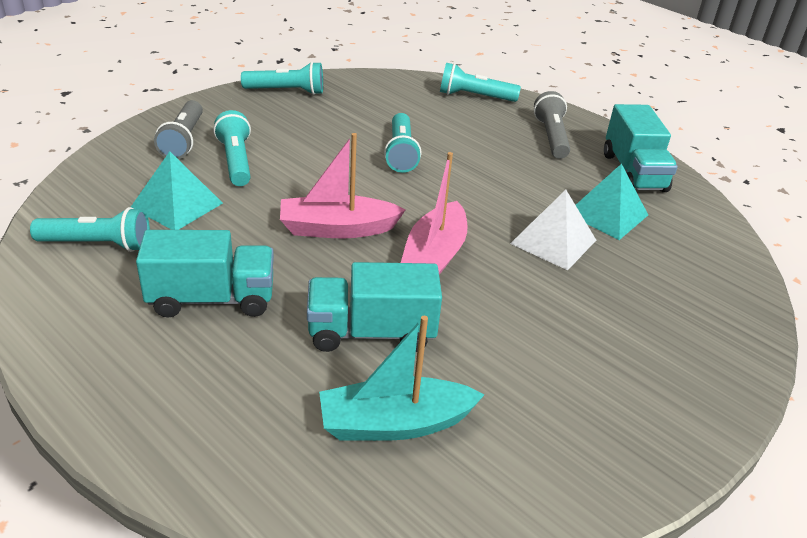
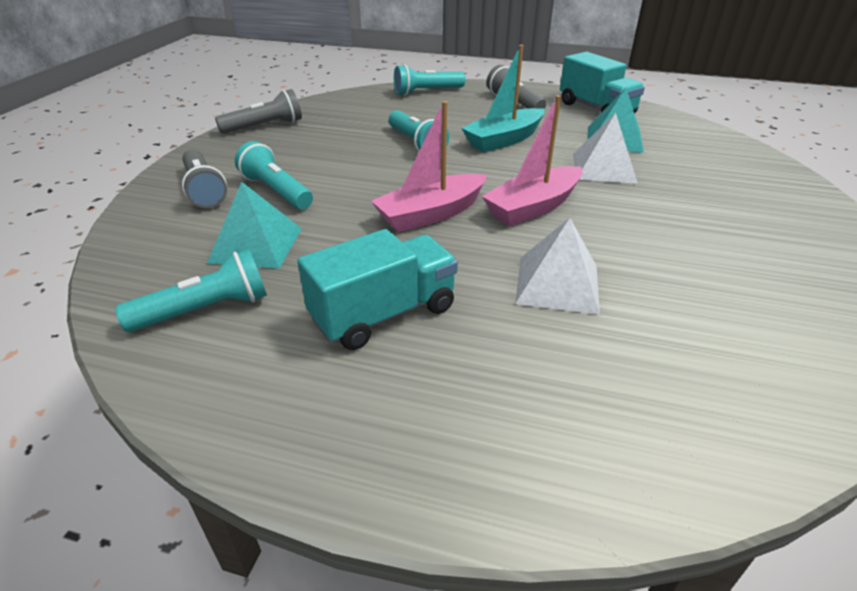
camera: 25 degrees left, 0 degrees up
(286, 91) = (265, 126): turquoise flashlight -> grey flashlight
(371, 332) = (557, 284): turquoise truck -> white pyramid
(395, 423) = (668, 350): turquoise boat -> turquoise boat (504, 140)
(434, 256) = (533, 207): pink boat -> pink boat turned 60 degrees clockwise

